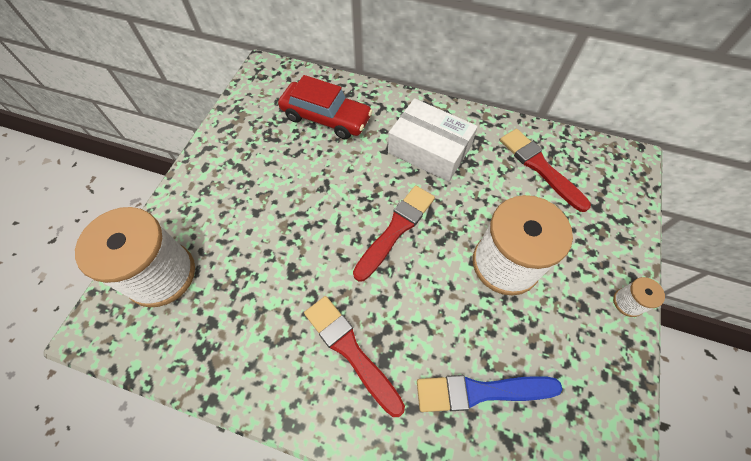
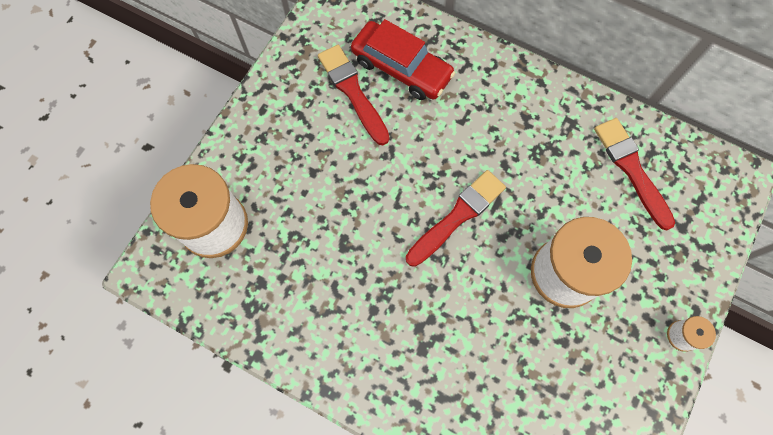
camera: 10 degrees right, 10 degrees up
(351, 350) = (392, 334): red brush -> red brush (352, 92)
(429, 150) = (511, 127): white box -> none
(480, 391) = (510, 394): blue brush -> none

